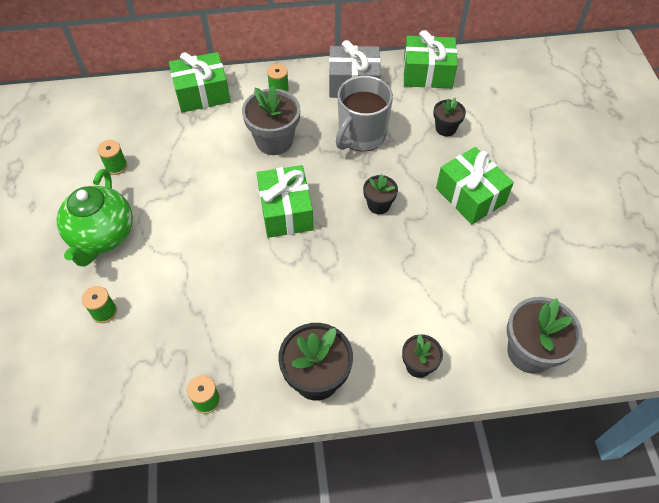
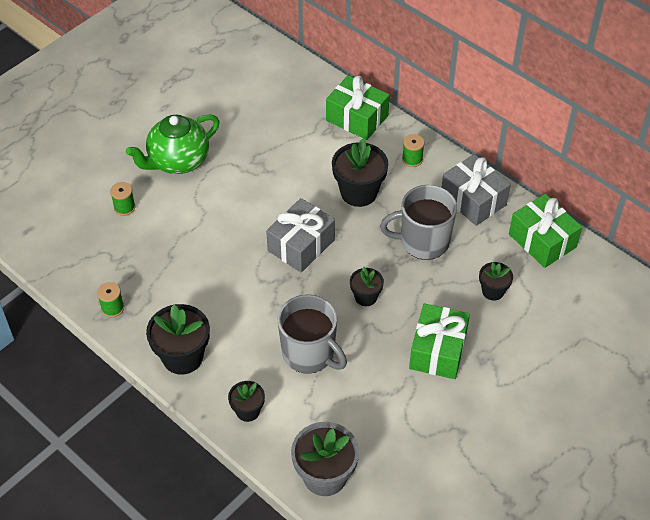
camera: 50 degrees right, 5 degrees down
(116, 166) = (240, 123): green spool -> none
(274, 141) = (358, 192): grey flower pot -> black flower pot
(286, 211) = (301, 245): green gift -> grey gift
(399, 279) = (309, 353): none -> grey mug

